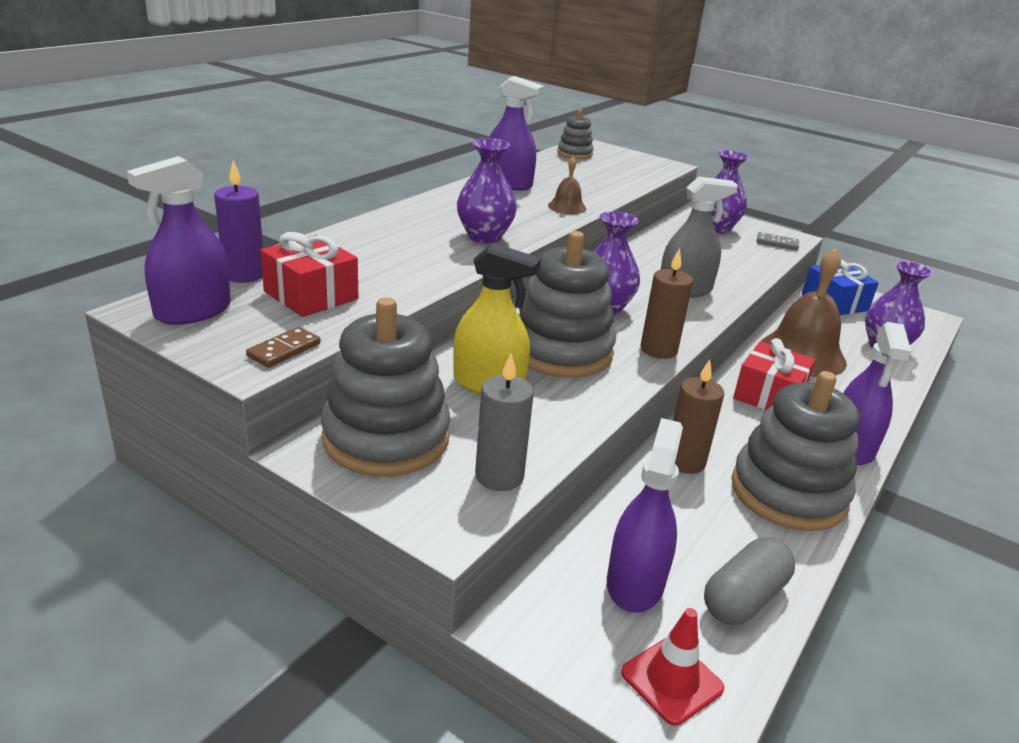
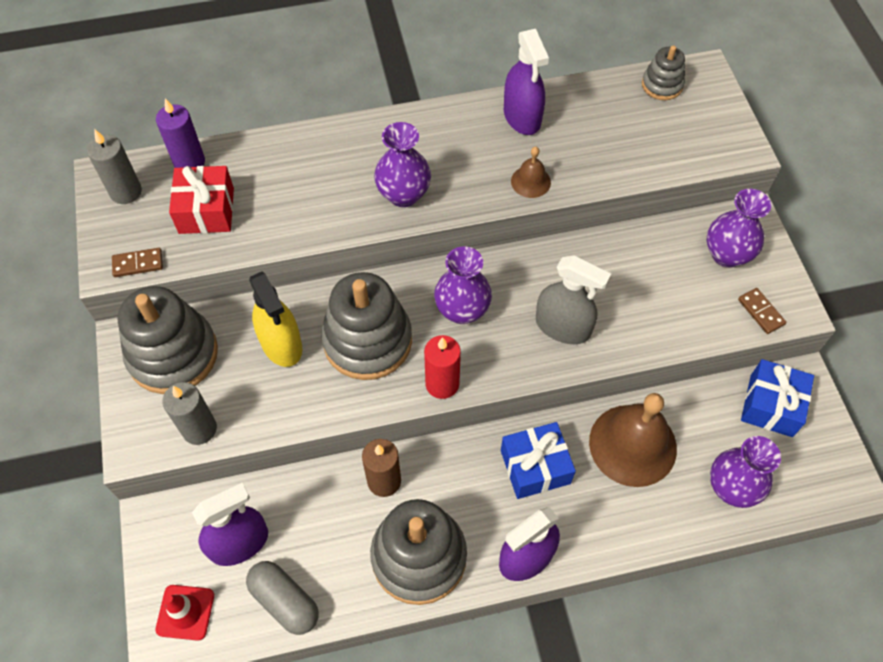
camera: 45 degrees right, 30 degrees up
(193, 311) = (126, 192): purple spray bottle -> grey candle
(658, 350) = (442, 384): brown candle -> red candle
(744, 598) = (285, 601): grey capsule -> grey capsule turned 45 degrees clockwise
(769, 395) = (535, 467): red gift -> blue gift
(777, 243) = (761, 312): grey domino -> brown domino

